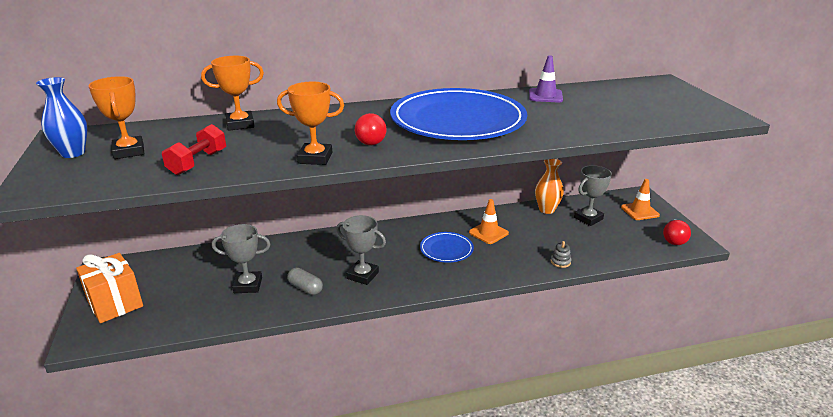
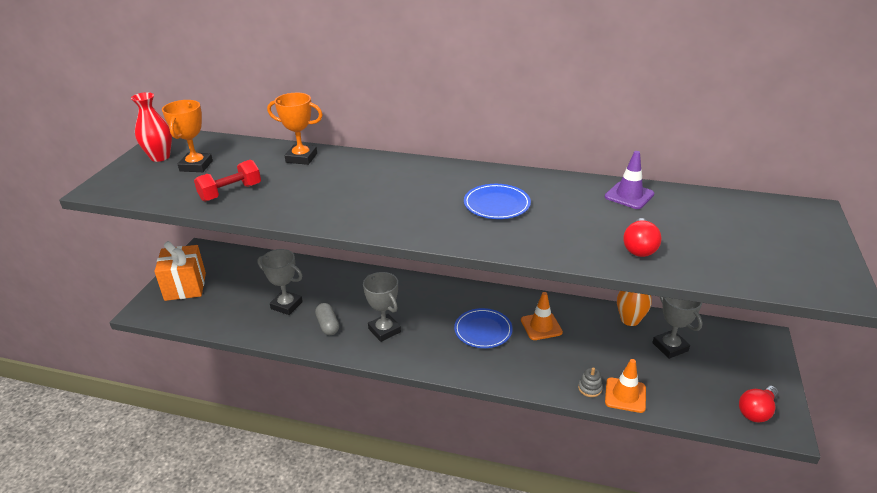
camera: 30 degrees right, 5 degrees up
(73, 153) = (160, 157): blue vase -> red vase
(315, 158) = (321, 214): orange trophy -> none
(369, 140) = (387, 207): red light bulb -> red light bulb (639, 247)
(458, 120) = (496, 204): blue plate -> blue plate, size x0.44
(588, 218) = (670, 347): grey trophy -> grey trophy turned 75 degrees clockwise
(639, 211) = (745, 359): orange traffic cone -> orange traffic cone (625, 395)

